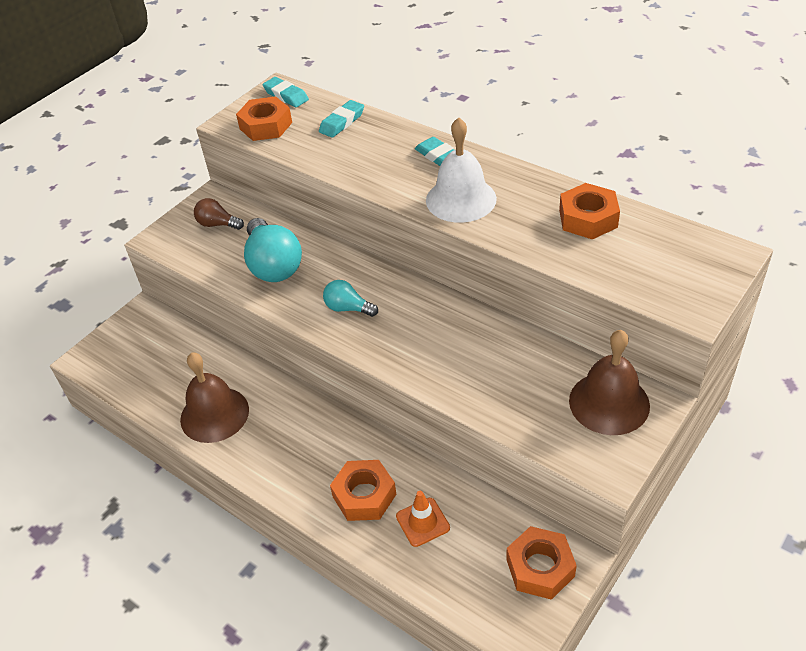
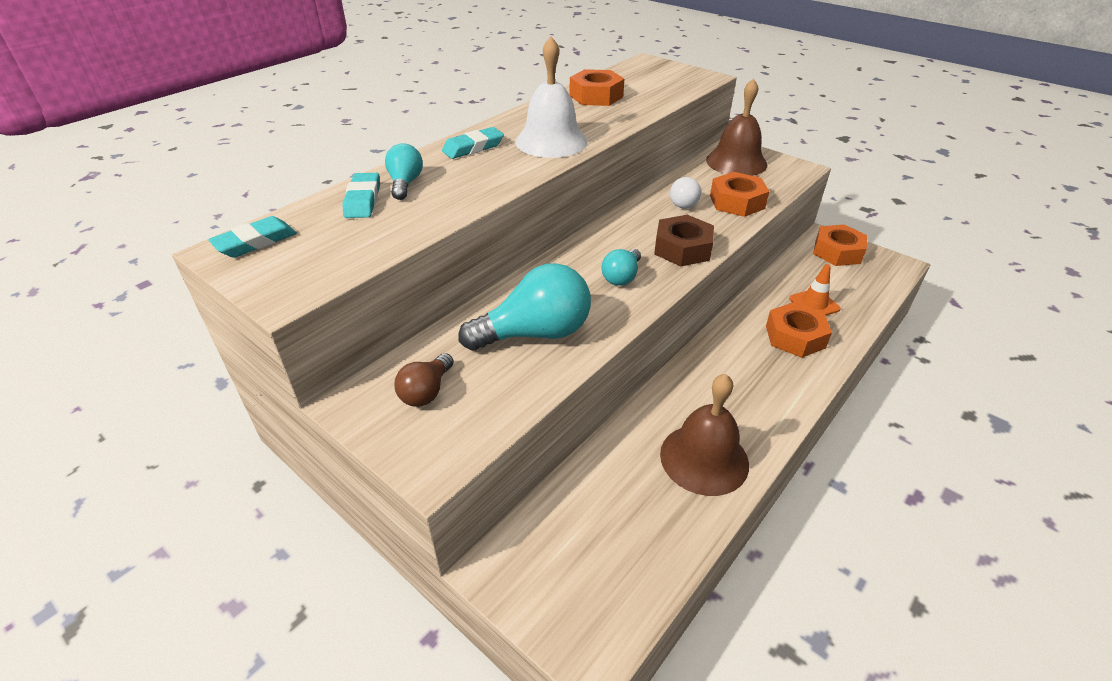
camera: 90 degrees left, 5 degrees down
(266, 126) = (324, 258): orange nut -> orange nut (737, 202)
(342, 122) = (363, 200): turquoise eraser -> turquoise eraser turned 45 degrees clockwise
(369, 135) = (405, 184): none -> turquoise light bulb
(398, 349) = (682, 248): none -> brown nut
(491, 351) = (684, 202): none -> white light bulb

